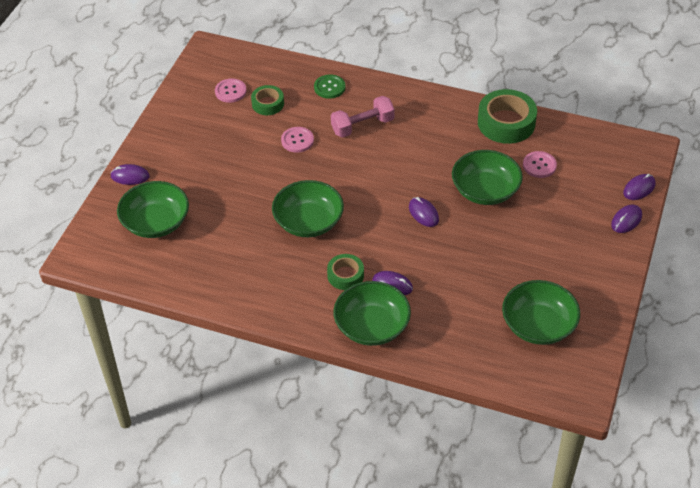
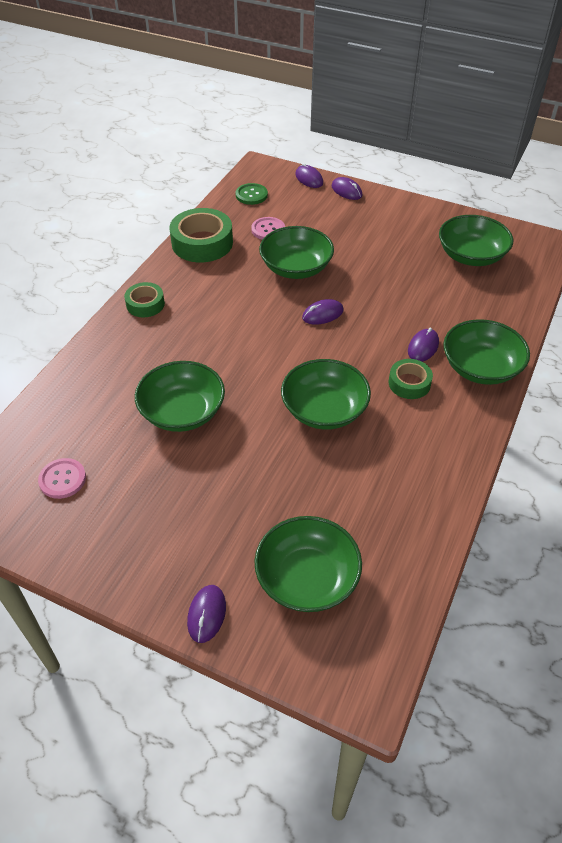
camera: 85 degrees left, 0 degrees up
(268, 104) = (103, 438): green tape -> green tape (145, 304)
(297, 140) = (182, 412): pink button -> green bowl
(329, 87) = (95, 374): green button -> green button (251, 195)
(362, 126) = (174, 350): pink dumbbell -> none

